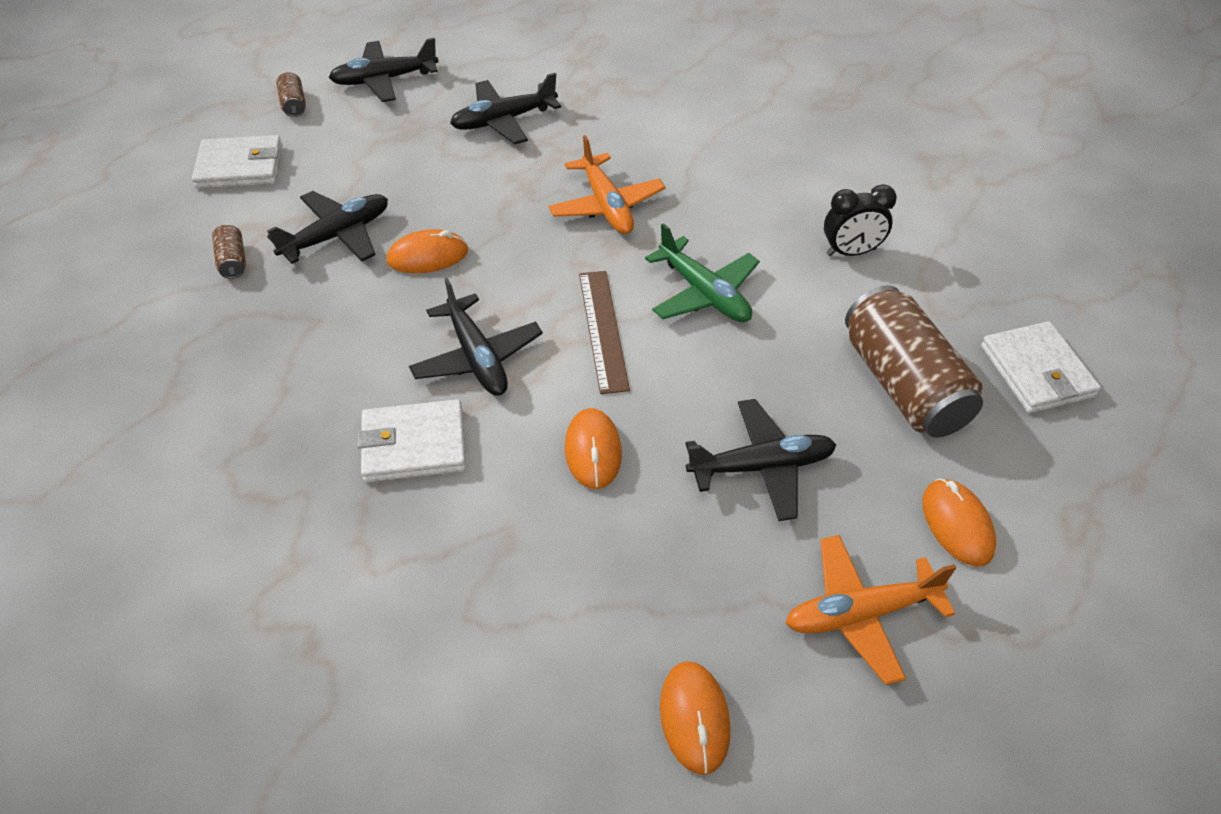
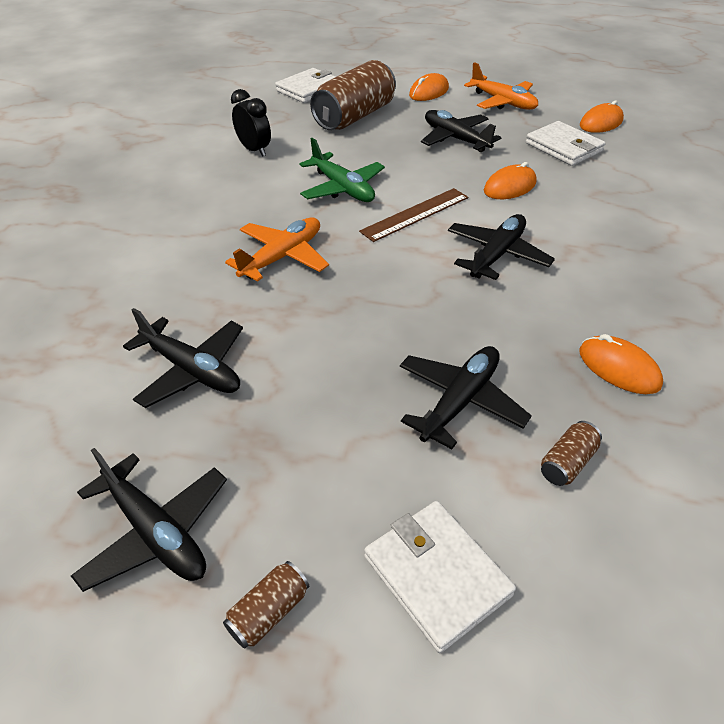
camera: 120 degrees left, 5 degrees down
(337, 236) = (460, 401): black plane -> black plane turned 105 degrees clockwise
(414, 445) = (591, 249): white wallet -> white wallet (563, 147)
(428, 256) = (428, 327): orange mouse -> orange mouse (618, 368)
(704, 293) = (342, 188): green plane -> green plane turned 120 degrees clockwise

